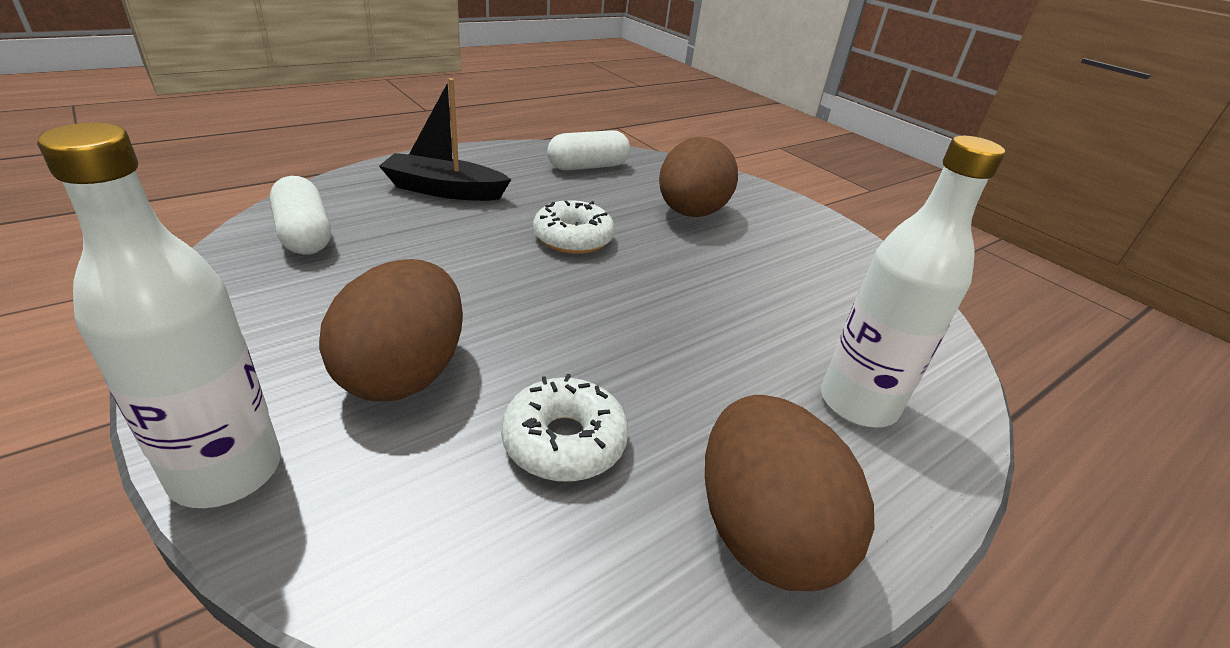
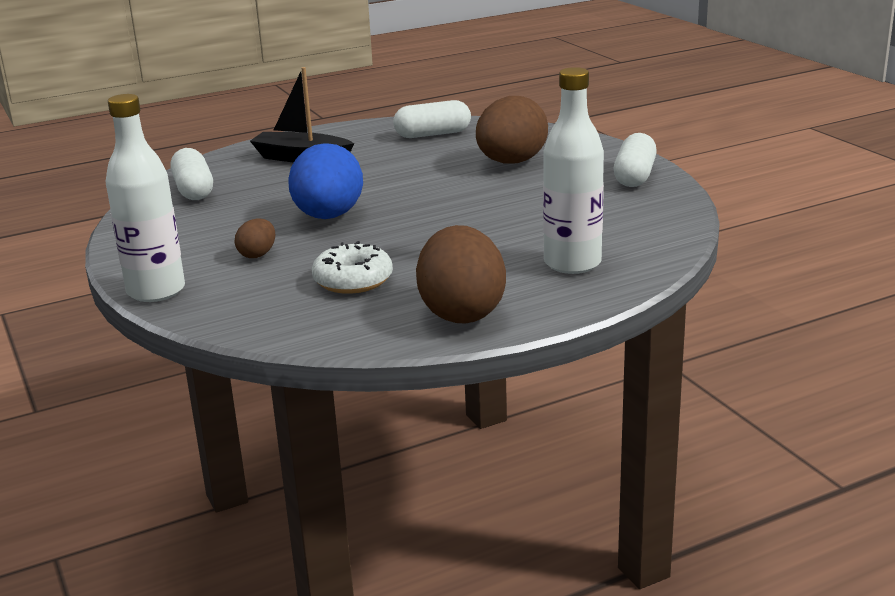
camera: 15 degrees right, 10 degrees down
(404, 373) = (257, 254): brown egg -> brown egg, size x0.47
(496, 294) = (328, 217): none -> blue egg
(573, 238) = (399, 183): white donut -> none
(834, 243) = (634, 176): none -> white capsule

